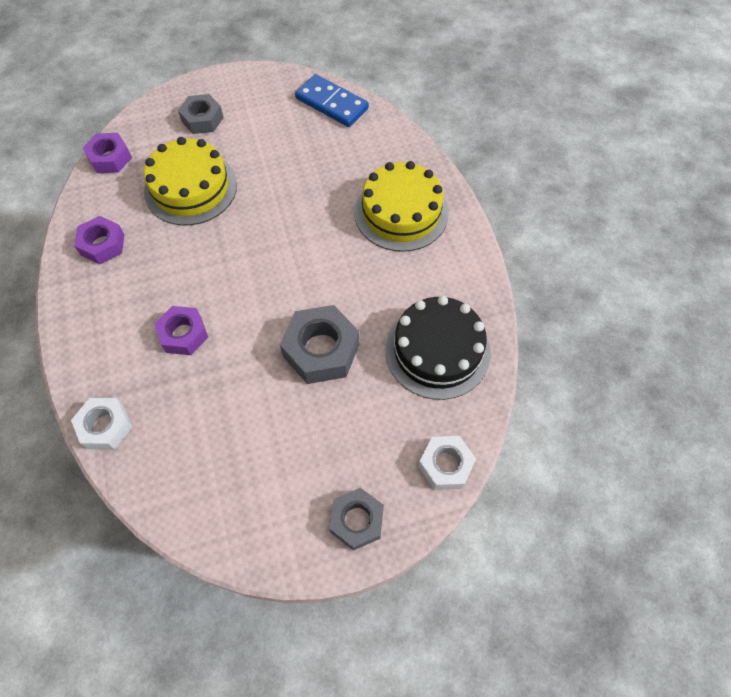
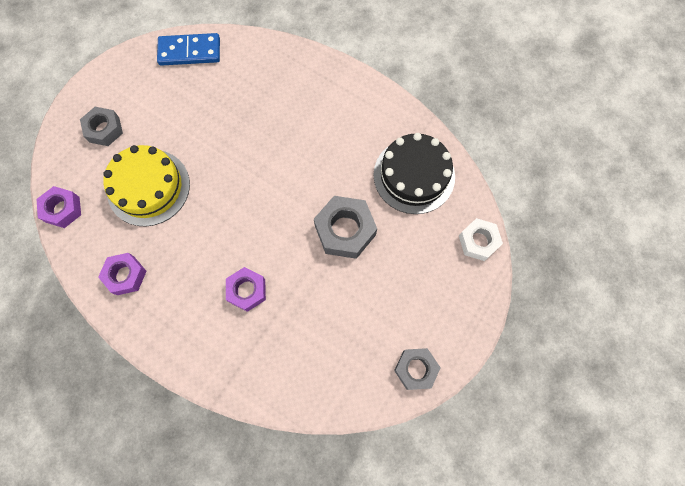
camera: 40 degrees left, 10 degrees up
(105, 426) = (256, 389): white nut -> none
(357, 521) = (459, 314): grey nut -> grey nut (416, 369)
(401, 212) = (311, 100): yellow cake -> none

